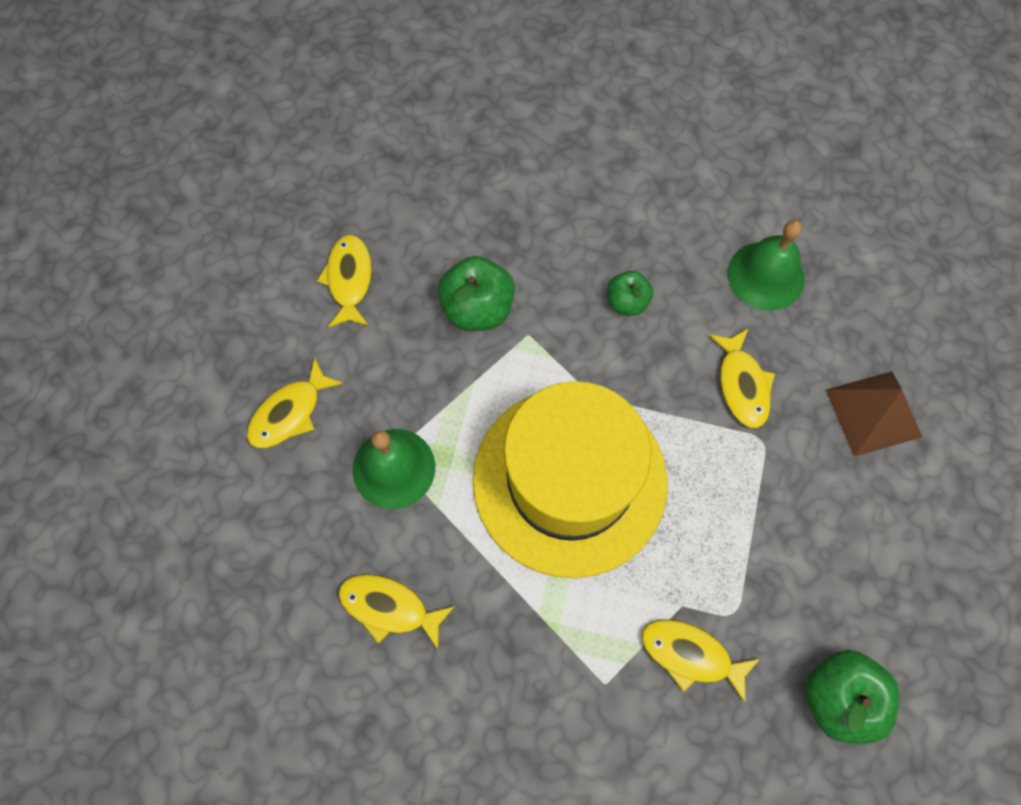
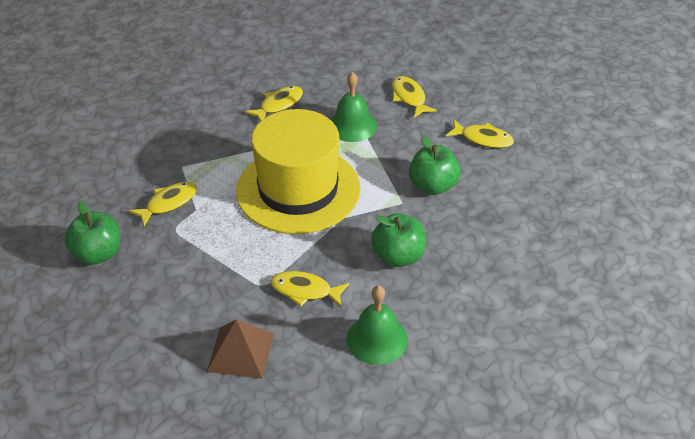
camera: 115 degrees right, 25 degrees down
(627, 302) = (398, 256): green apple -> green apple, size x1.65

